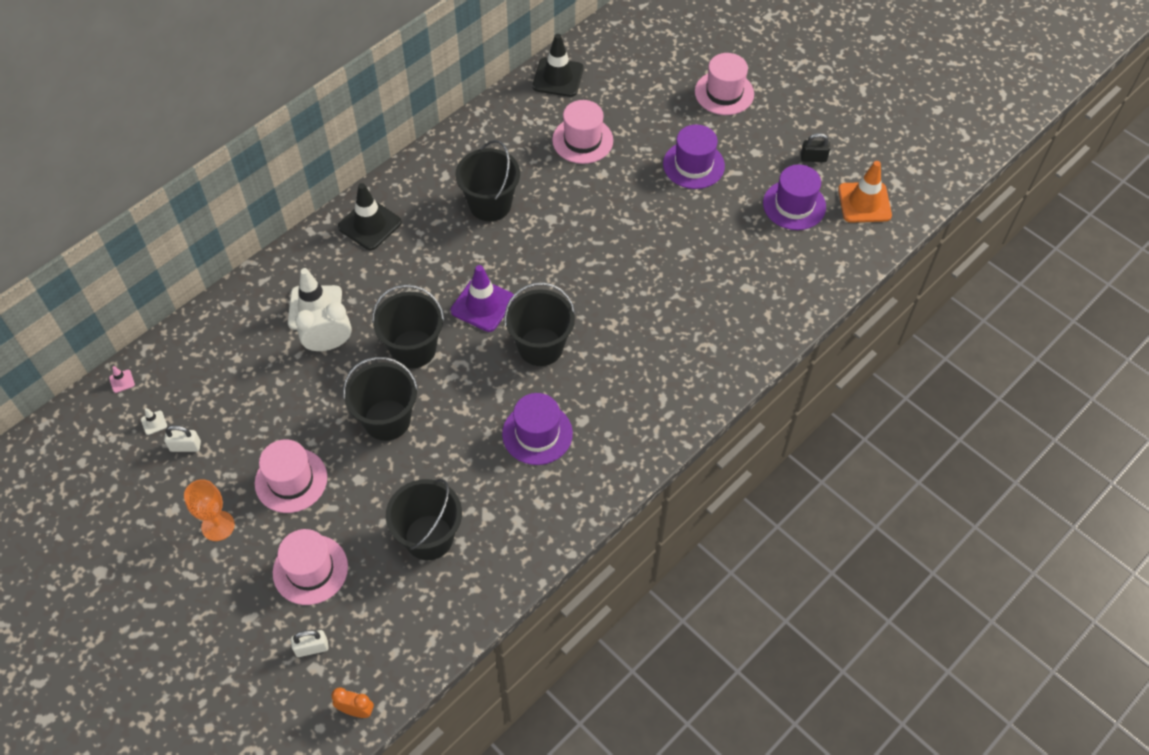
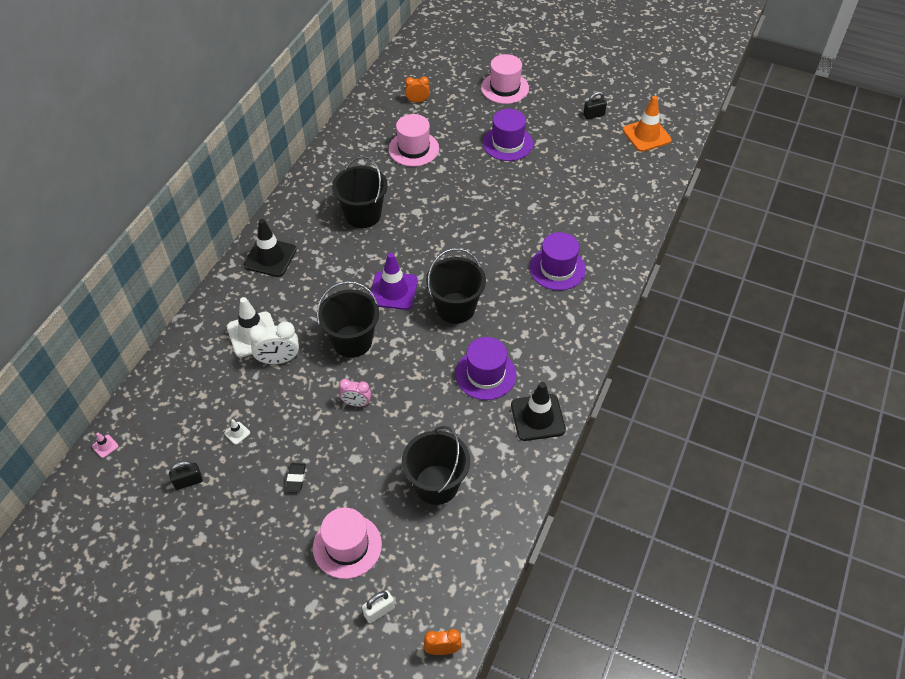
camera: 20 degrees left, 5 degrees down
(154, 422) = (150, 471): white traffic cone -> white traffic cone (237, 433)
(185, 446) = (188, 481): white padlock -> black padlock
(218, 526) = (247, 538): orange goblet -> none
(291, 480) = (296, 478): pink hat -> black eraser
(329, 345) = (278, 360): white clock -> white clock turned 150 degrees counterclockwise
(387, 420) = (356, 403): black bucket -> pink clock
(558, 77) = (372, 109): black traffic cone -> black traffic cone (537, 417)
(614, 81) = (417, 101): none -> orange clock
(794, 205) = (597, 151): purple hat -> purple hat (557, 268)

